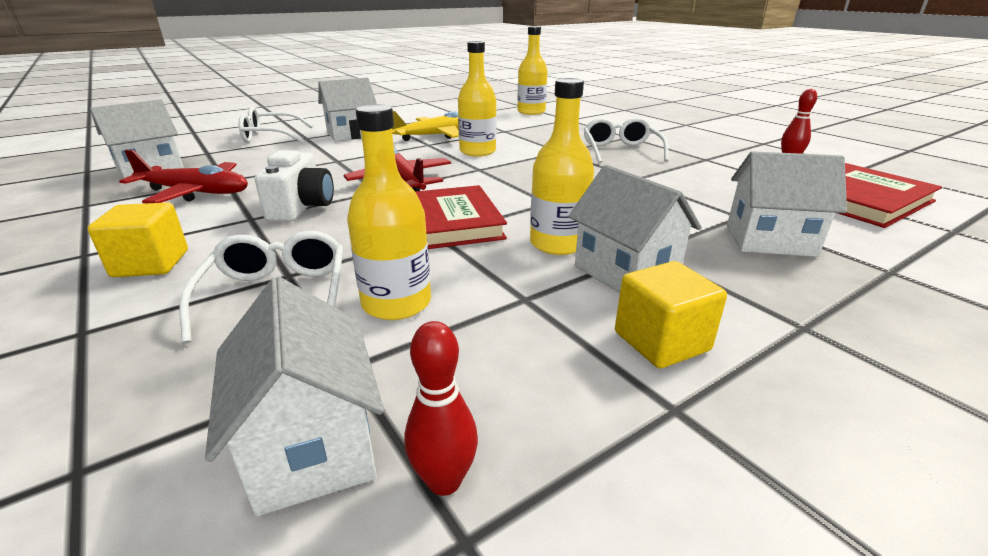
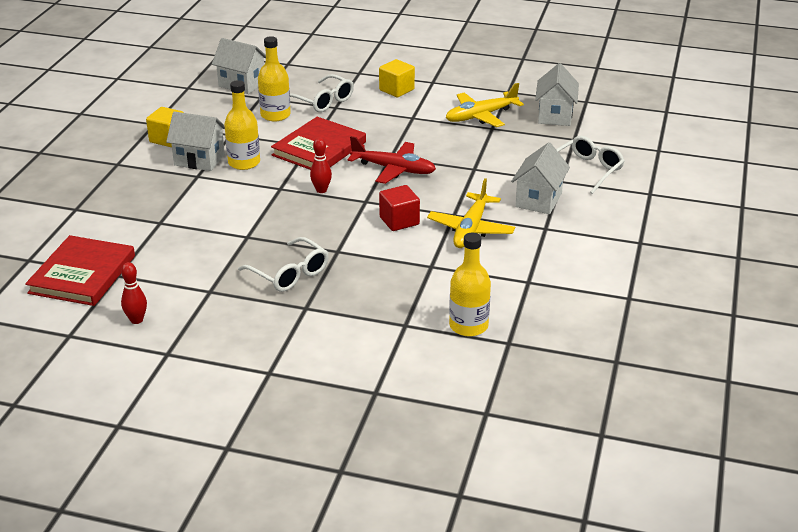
camera: 140 degrees right, 5 degrees up
(194, 192) = (481, 116): red plane -> yellow plane
(302, 208) = (403, 131): white camera -> none
(444, 481) = (202, 91): red bowling pin -> red bowling pin (321, 190)
(477, 152) = (399, 221): yellow bottle -> red cube
(769, 241) = (137, 207): white house -> none

